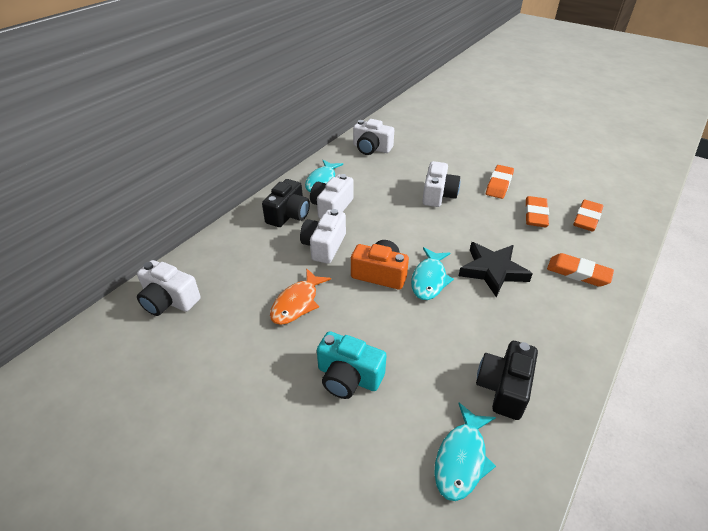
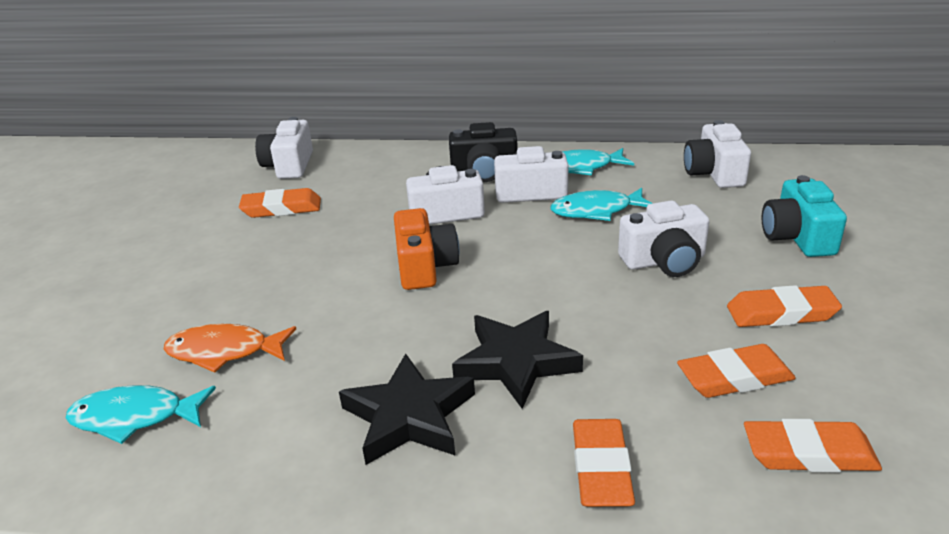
camera: 65 degrees right, 10 degrees down
(239, 321) = (281, 208): none -> orange eraser
(297, 303) = (330, 230): orange fish -> orange fish (224, 351)
(348, 377) = (232, 299): turquoise camera -> turquoise camera (797, 237)
(429, 279) = (446, 308): turquoise fish -> turquoise fish (596, 211)
(503, 387) = (265, 429): black camera -> none
(518, 323) = (409, 416): none -> black star

